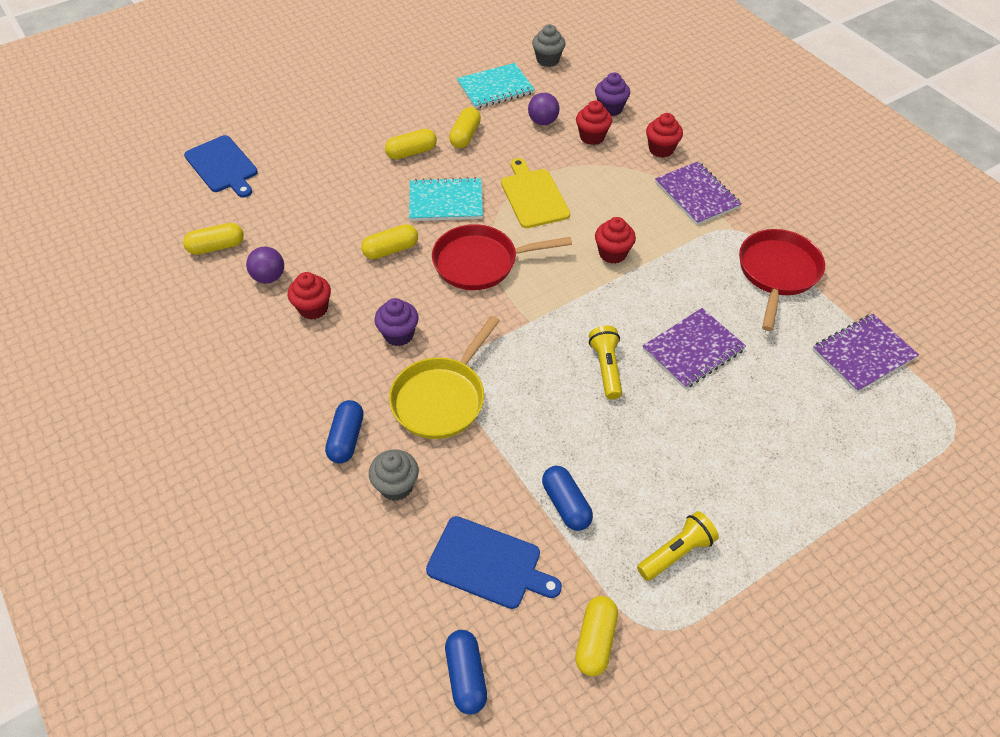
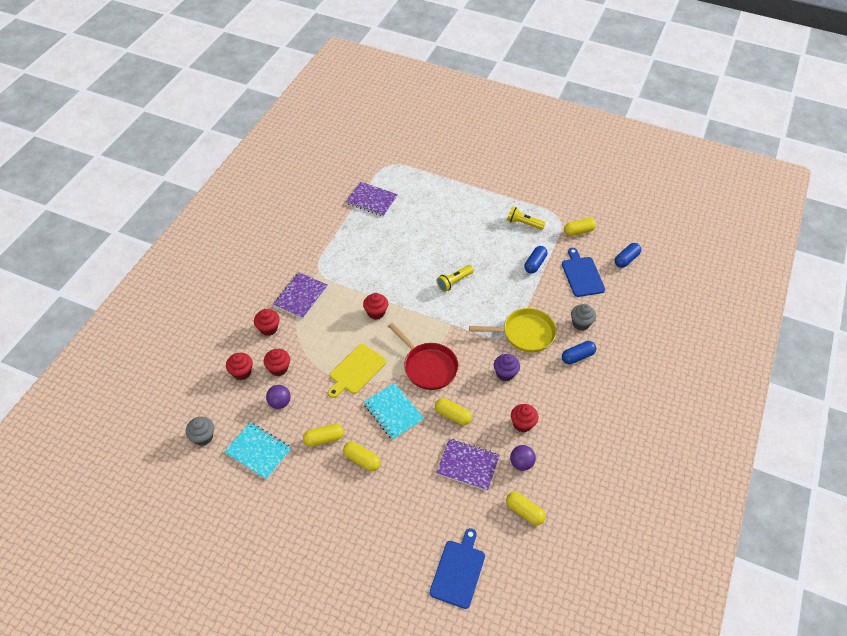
camera: 125 degrees left, 0 degrees up
(610, 109) = (241, 372): purple cupcake -> red cupcake
(693, 350) = (417, 256): purple notebook -> purple notebook (468, 465)
(777, 273) = (340, 244): red pan -> none

